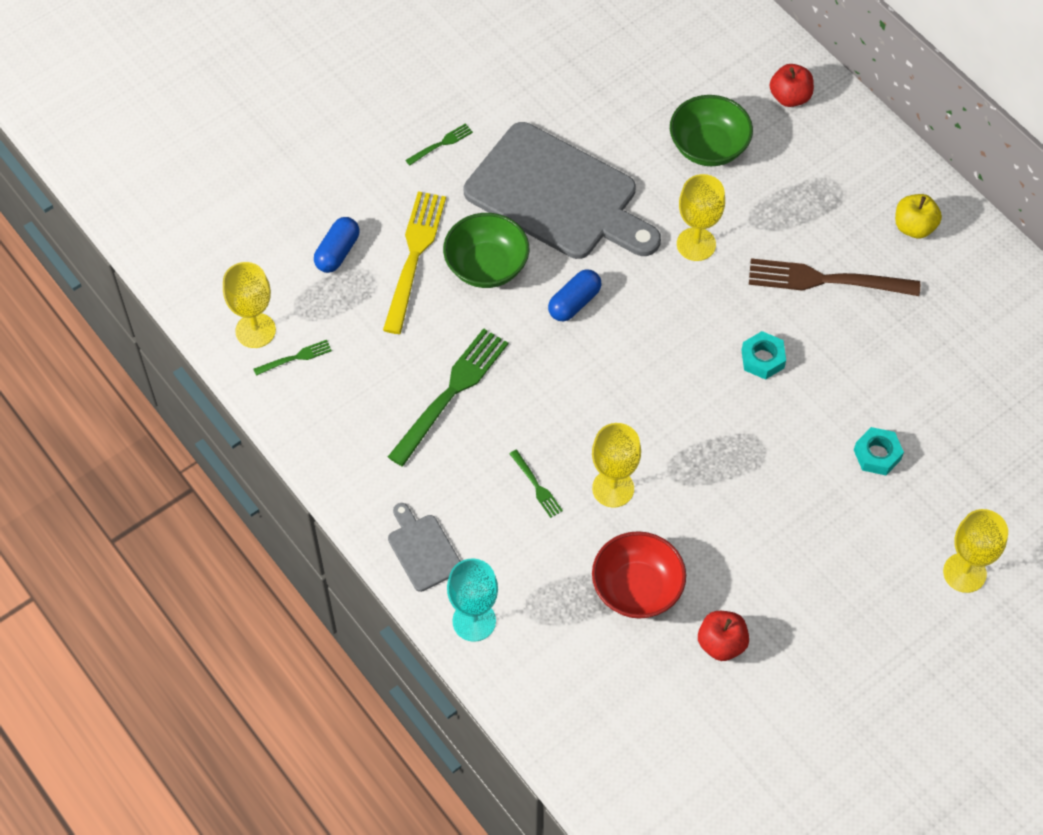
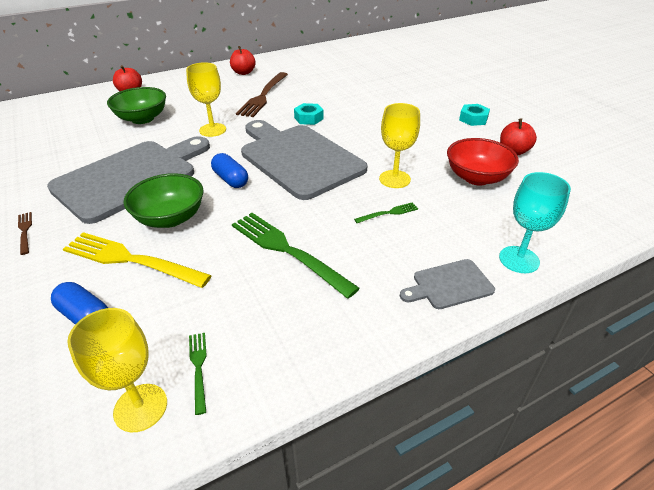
camera: 80 degrees left, 20 degrees down
(441, 144) = (25, 231): green fork -> brown fork
(641, 367) = (298, 158): none -> grey cutting board
(877, 455) = (382, 95): turquoise nut -> turquoise nut (473, 119)
(914, 227) = (243, 72): yellow apple -> red apple
(964, 573) = (455, 83): yellow goblet -> none

